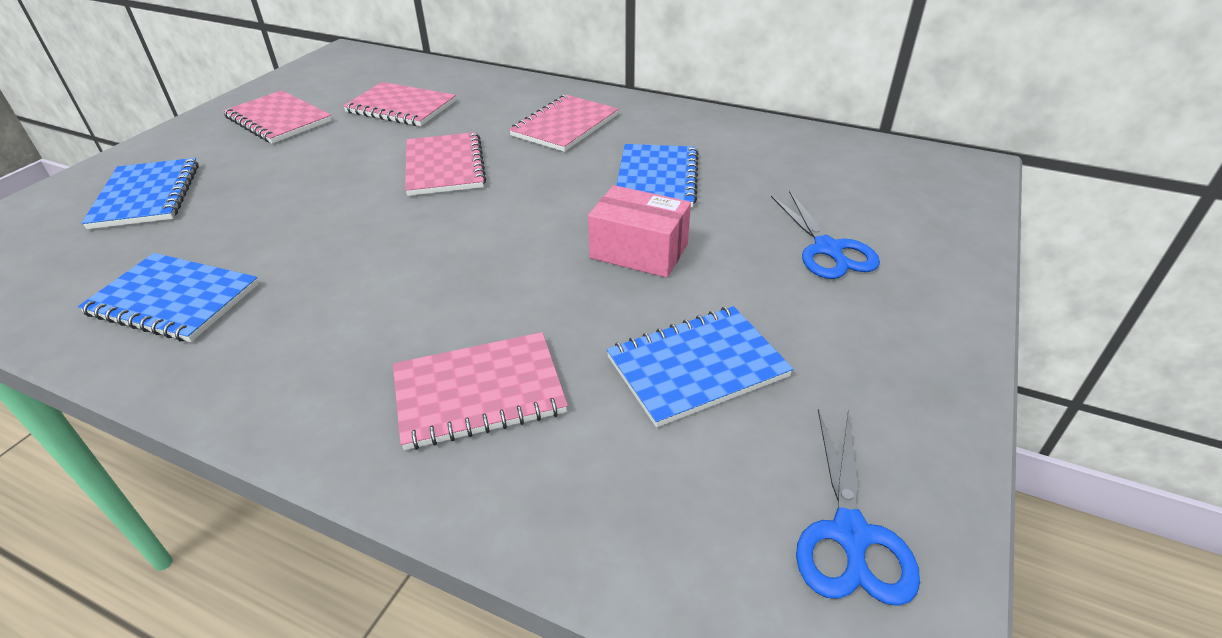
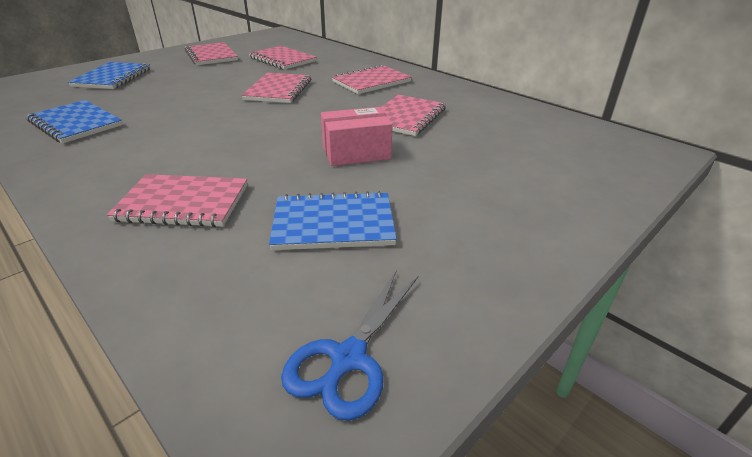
camera: 20 degrees right, 5 degrees down
(639, 251) = (356, 152): pink box -> pink box turned 60 degrees counterclockwise
(657, 178) = (406, 117): blue notebook -> pink notebook
(828, 249) = (495, 178): blue scissors -> none

